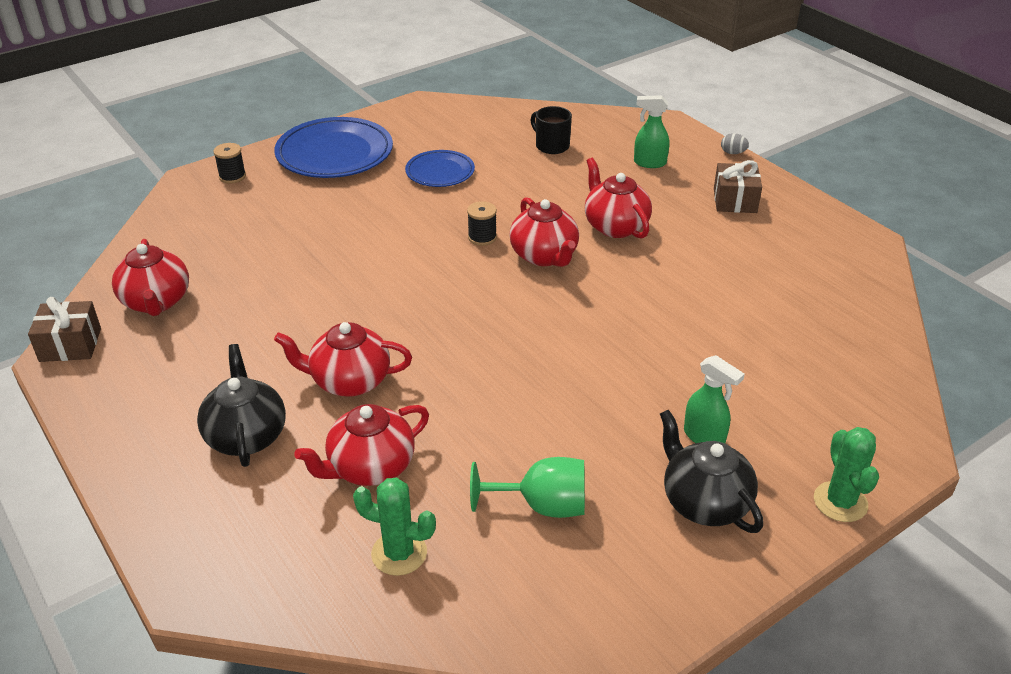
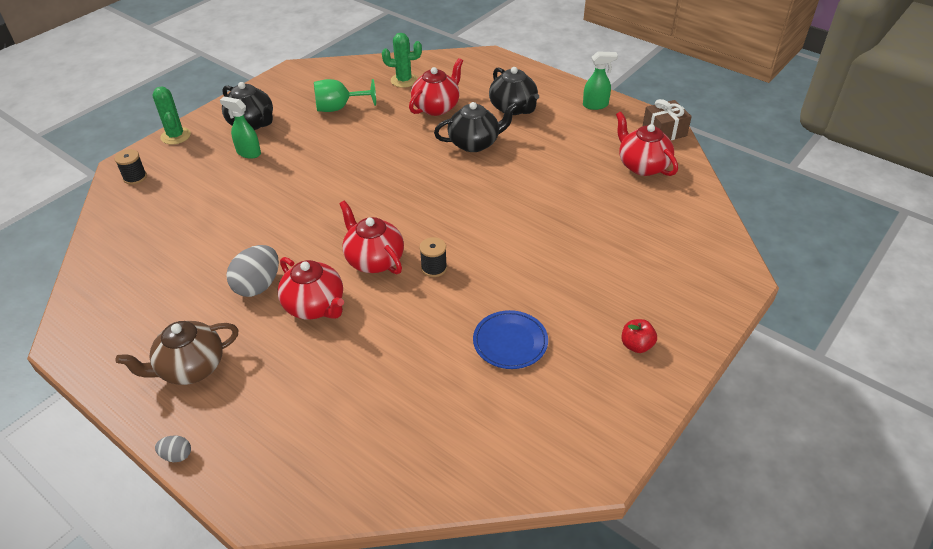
camera: 165 degrees right, 5 degrees up
(232, 176) = (707, 290): black spool -> black spool (135, 177)
(334, 153) = (636, 345): blue plate -> red apple
(349, 381) = (475, 143): red teapot -> black teapot
(551, 146) = (402, 416): black mug -> none
(649, 163) = (282, 411): green spray bottle -> green spray bottle (595, 105)
(676, 254) = (258, 285): none -> grey egg
(735, 200) = (190, 368): brown gift -> brown teapot

